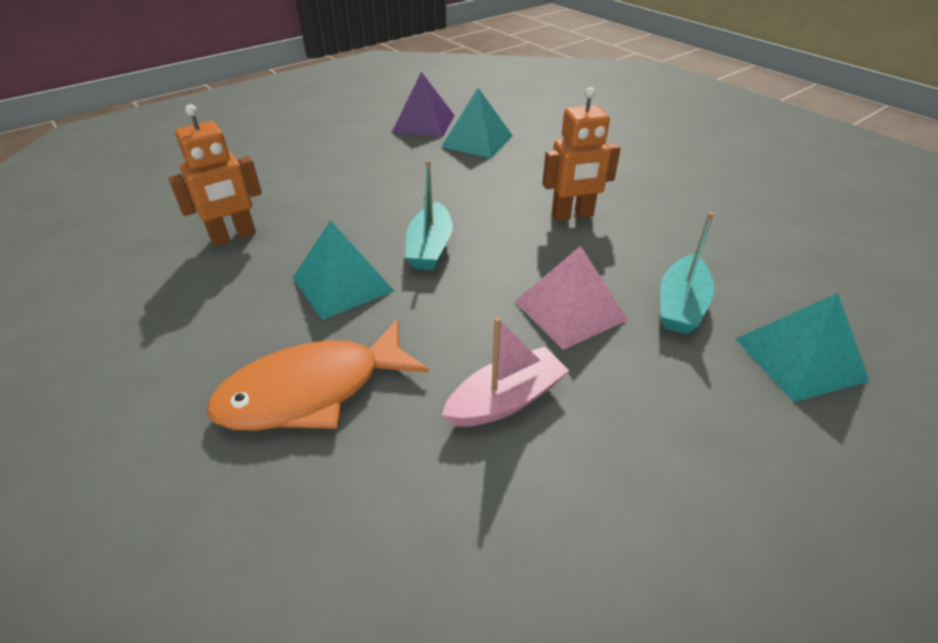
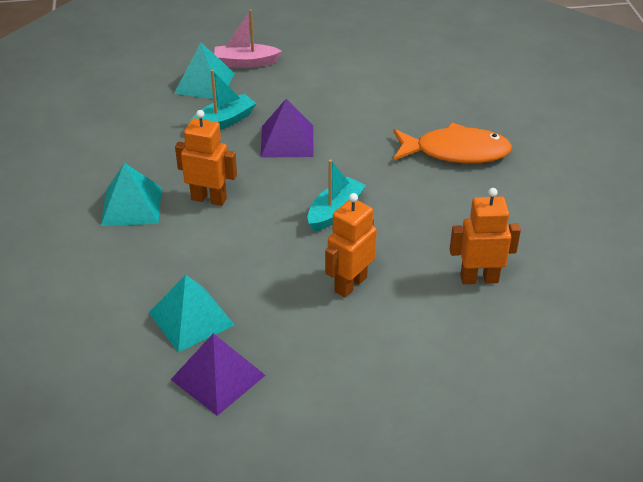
camera: 150 degrees left, 0 degrees up
(342, 284) = (412, 206): turquoise pyramid -> turquoise pyramid (131, 206)
(366, 195) = (350, 284): none -> orange robot
(506, 400) = (362, 116): pink boat -> pink boat (245, 62)
(570, 310) = (287, 141): pink pyramid -> purple pyramid

